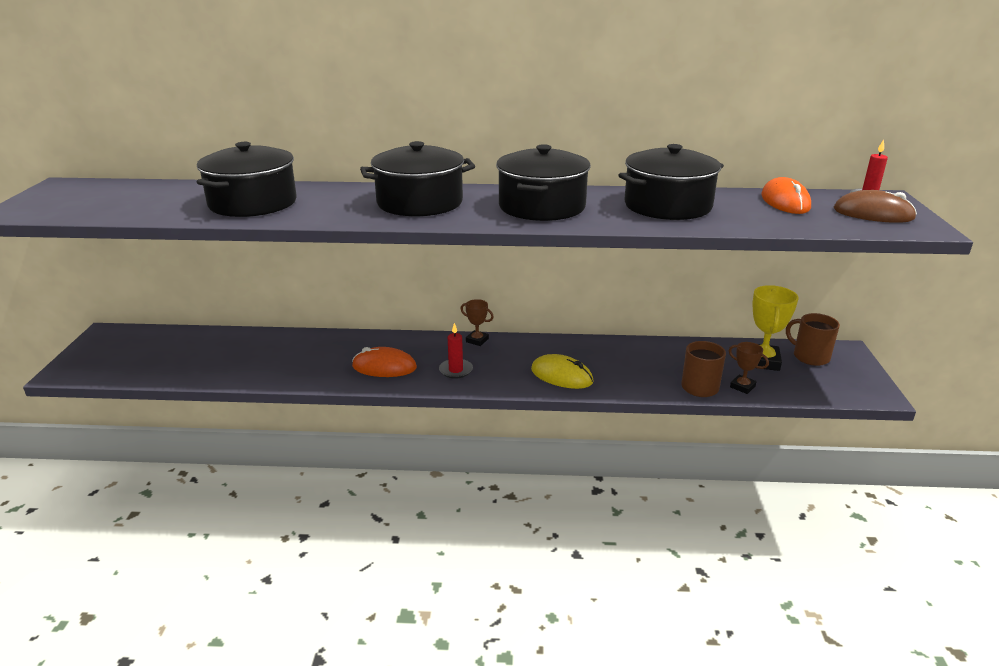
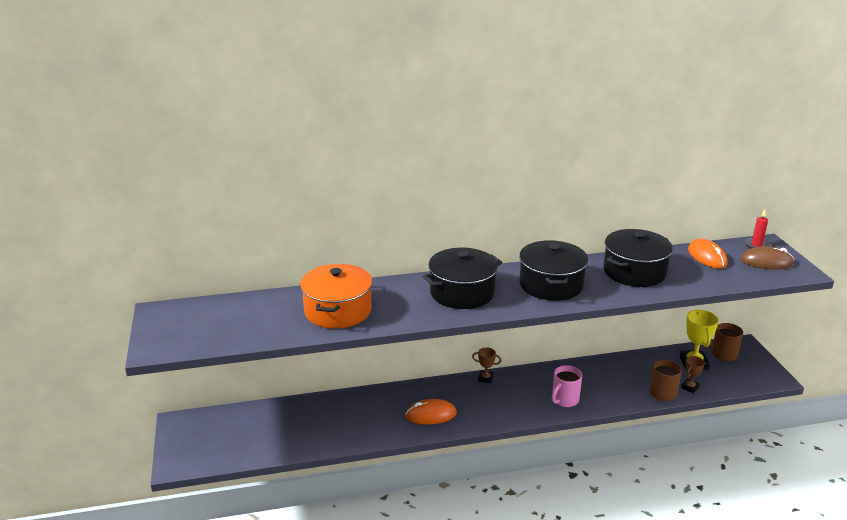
camera: 15 degrees left, 0 degrees up
(253, 203) = (338, 311): black pot -> orange pot
(456, 370) = (486, 408): red candle -> none
(561, 376) = (564, 400): yellow mouse -> pink mug
(742, 386) = (690, 387): brown trophy -> brown trophy turned 75 degrees counterclockwise

